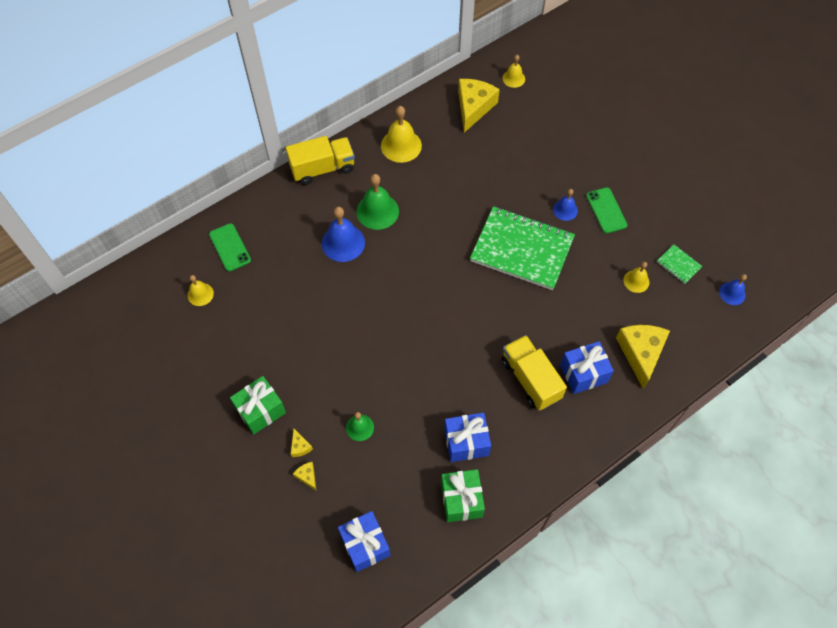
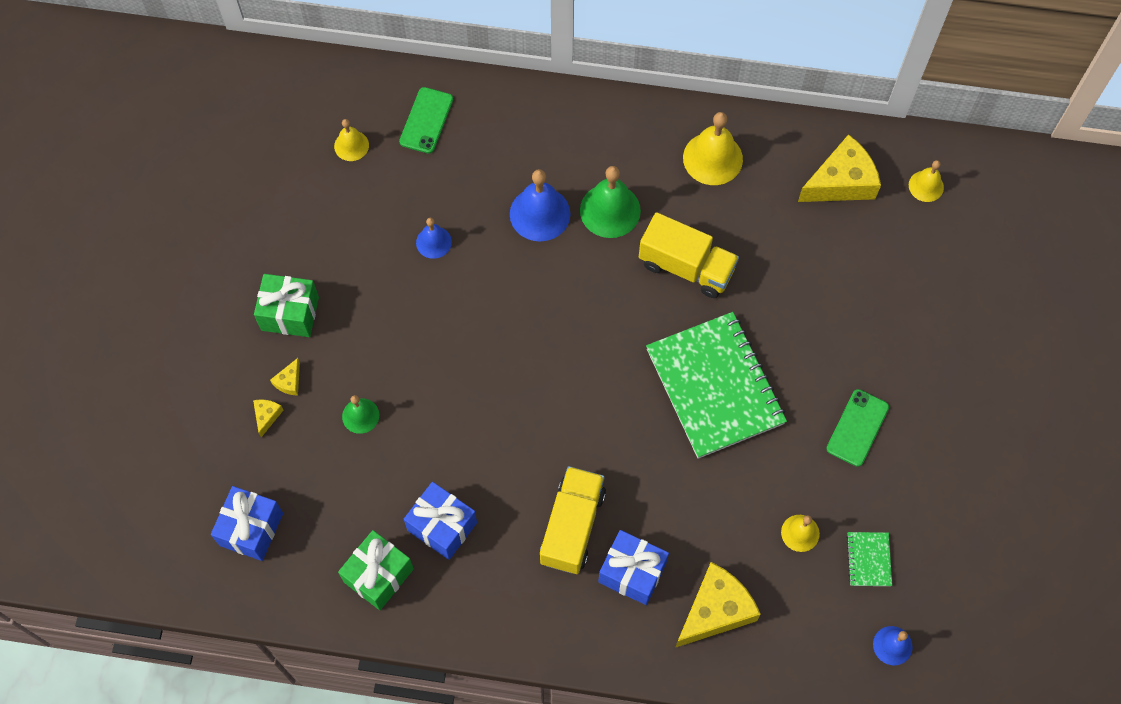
camera: 45 degrees right, 5 degrees up
(322, 168) = (603, 114): yellow truck -> yellow truck (686, 267)
(565, 210) = (811, 386): blue bell -> blue bell (433, 242)

